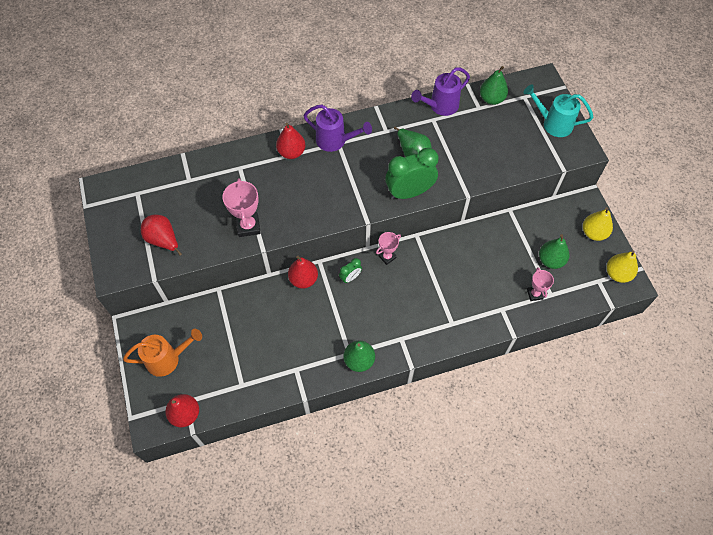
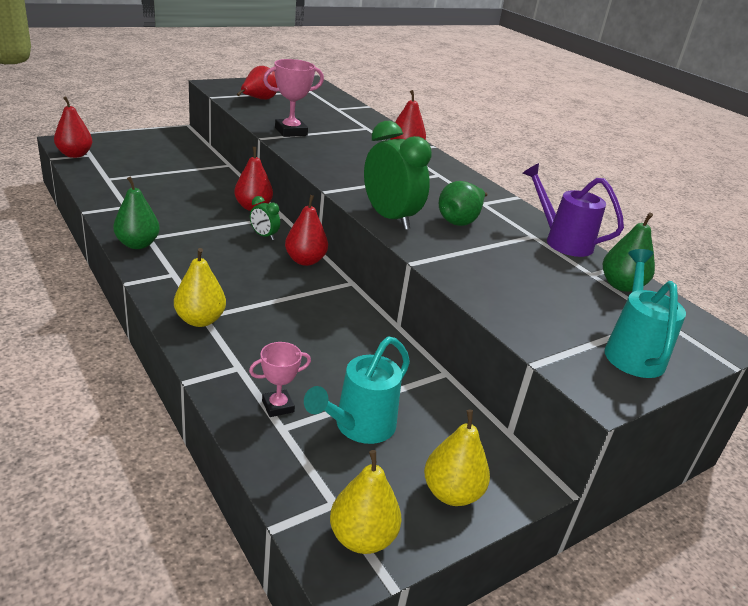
camera: 70 degrees right, 30 degrees down
(168, 359) = (141, 146): orange watering can -> none
(335, 141) = (440, 173): purple watering can -> none
(387, 257) = (305, 261): pink trophy -> red pear
(456, 326) = (200, 320): none -> yellow pear
(550, 260) = (359, 427): green pear -> turquoise watering can

